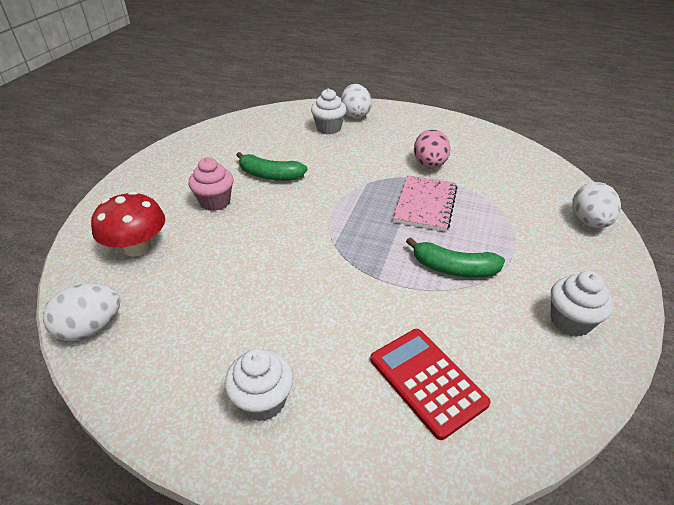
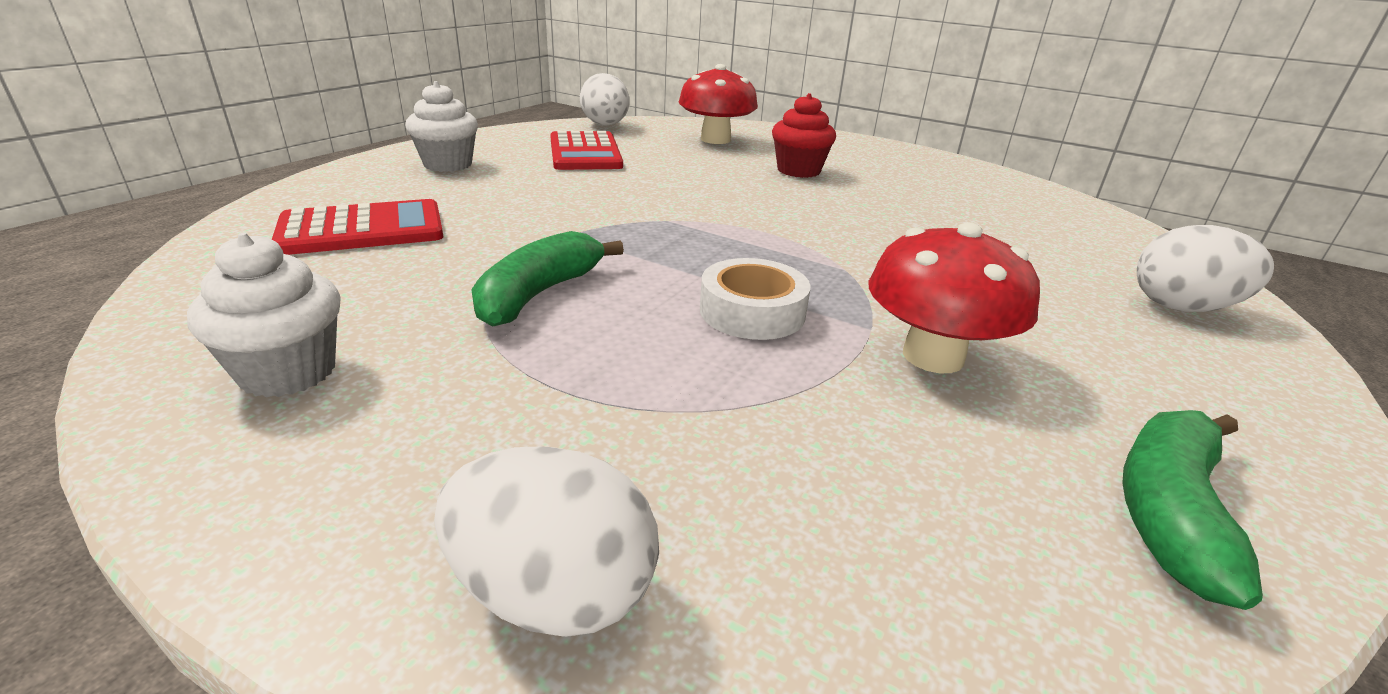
camera: 100 degrees right, 10 degrees down
(198, 317) = (585, 153): none -> red calculator
(215, 202) = (798, 171): pink cupcake -> red cupcake
(269, 175) = (870, 203): green banana -> green banana (1169, 511)
(328, 128) = (1080, 267): white cupcake -> none
(425, 204) = (752, 312): pink notebook -> white tape
(429, 165) = (933, 356): pink egg -> red mushroom

